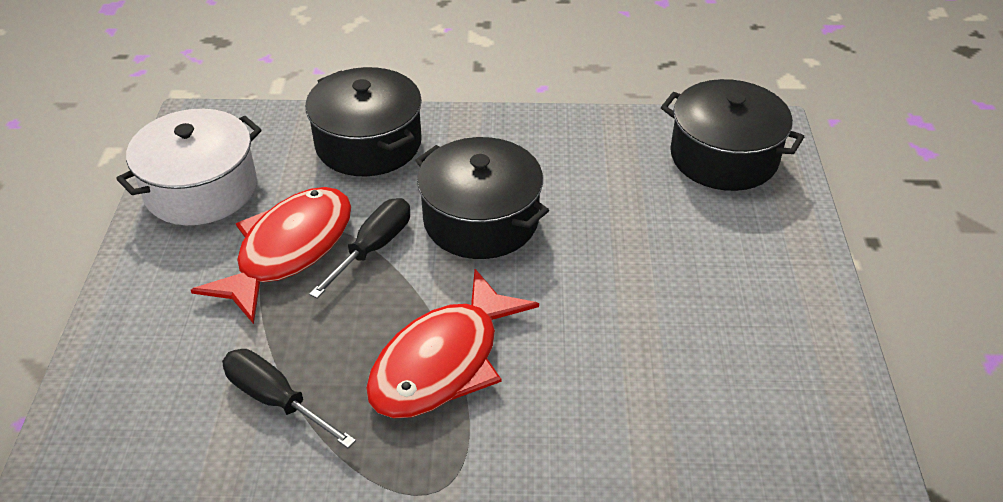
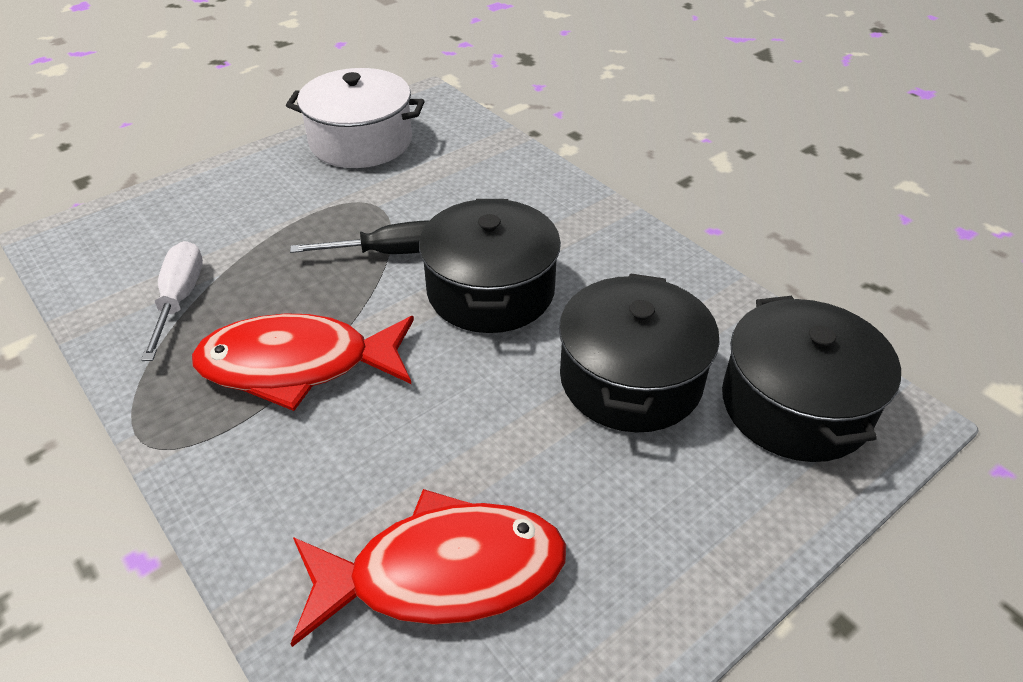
camera: 50 degrees right, 0 degrees up
(276, 400) = (179, 300): black screwdriver -> white screwdriver
(289, 251) = (341, 215): red fish -> red fish (442, 573)
(368, 143) = (505, 182): black pot -> black pot (630, 379)

